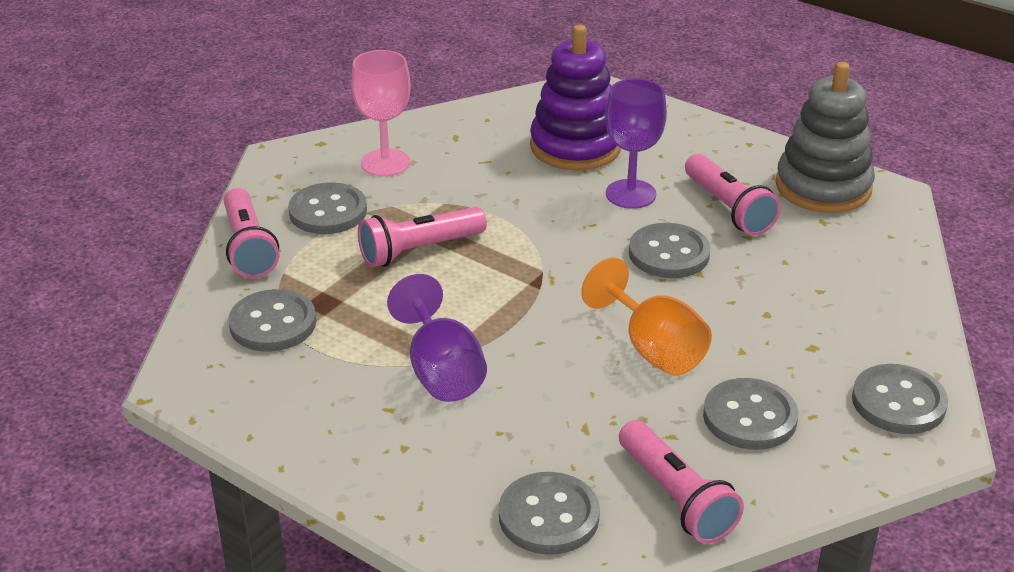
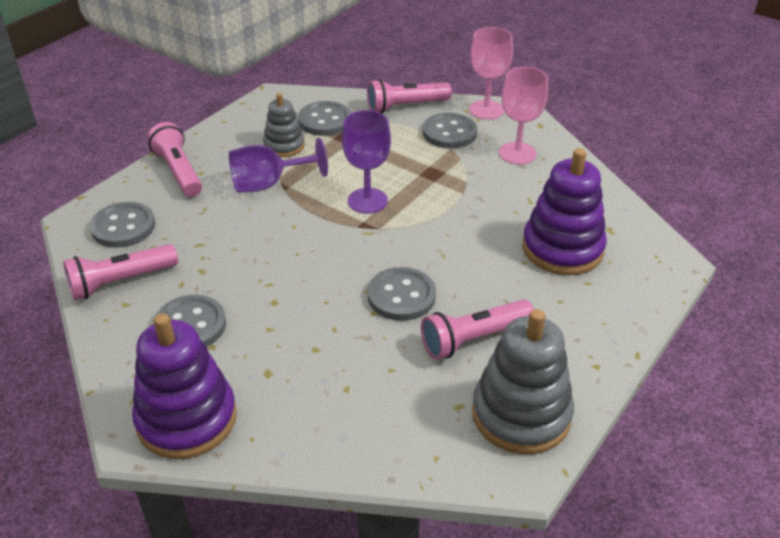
camera: 90 degrees right, 5 degrees up
(274, 180) = (486, 110): none -> pink goblet
(339, 362) = (284, 146): none -> grey stacking toy
(419, 250) = (404, 172): pink flashlight -> pink flashlight (178, 171)
(630, 194) = (490, 278): purple goblet -> purple goblet (367, 201)
(653, 349) = (278, 280): orange goblet -> none
(898, 402) = (187, 419): grey button -> purple stacking toy

